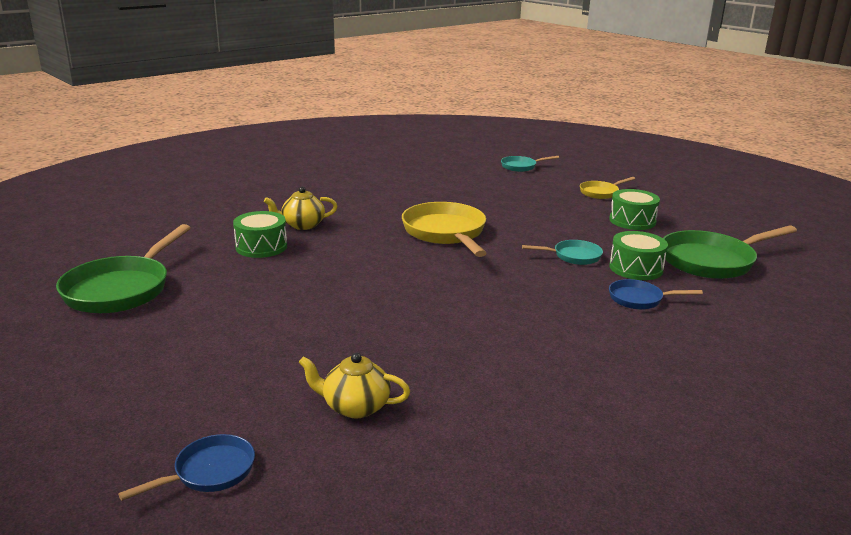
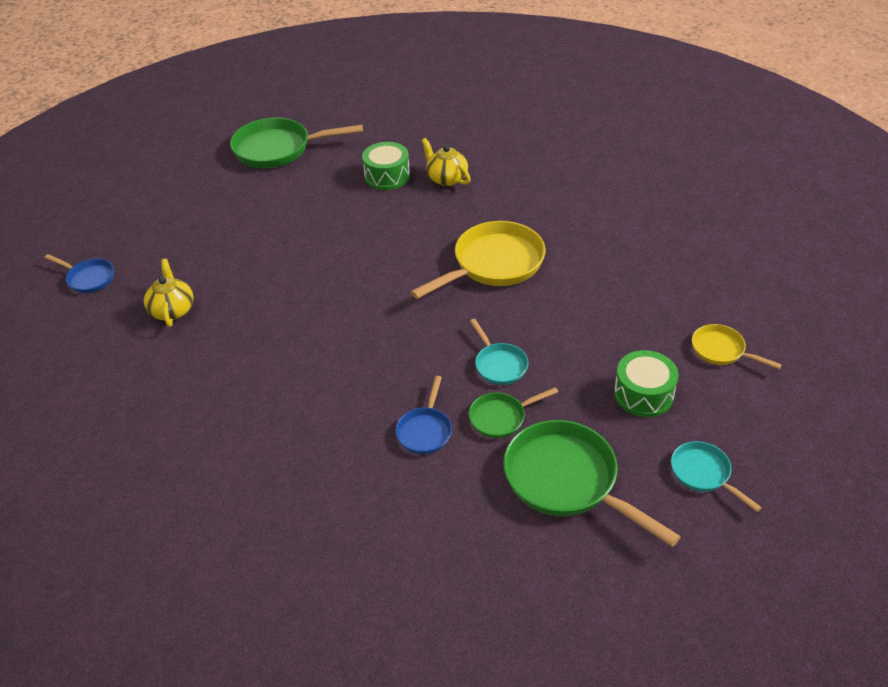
camera: 70 degrees right, 20 degrees up
(521, 167) = (752, 263): turquoise pan -> turquoise pan (703, 474)
(636, 268) = (501, 418): green drum -> green pan
(639, 299) = (425, 431): blue pan -> blue pan turned 150 degrees counterclockwise

